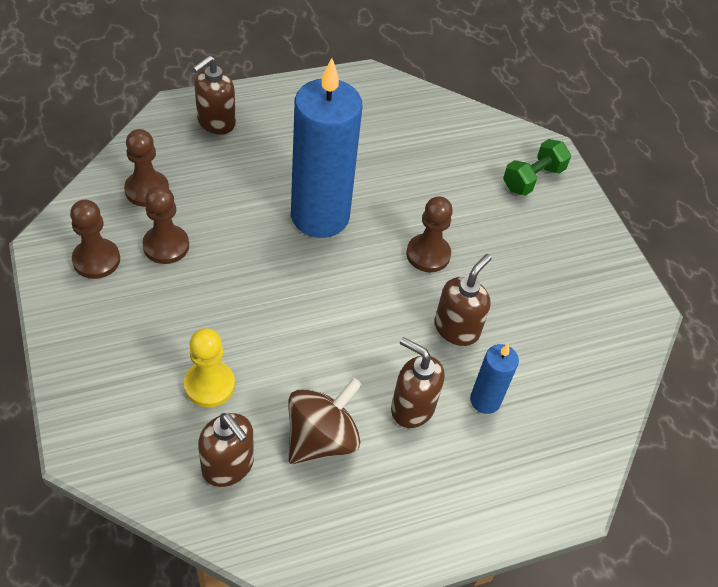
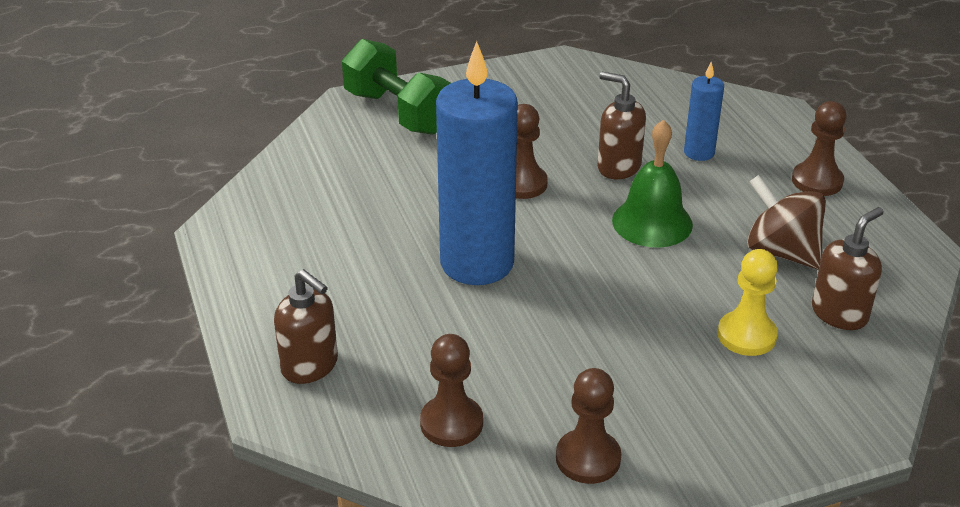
camera: 85 degrees left, 15 degrees down
(166, 246) = (549, 393): brown pawn -> brown pawn (817, 181)
(370, 342) = (652, 222): none -> green bell
(412, 408) = (723, 195): brown soap dispenser -> none
(532, 179) = (398, 113): green dumbbell -> green dumbbell, size x1.56

